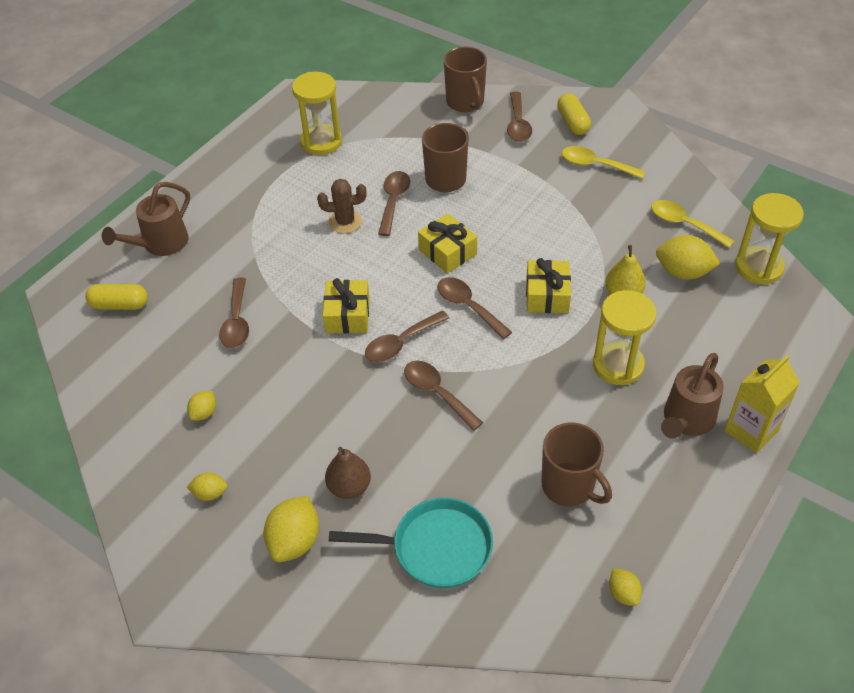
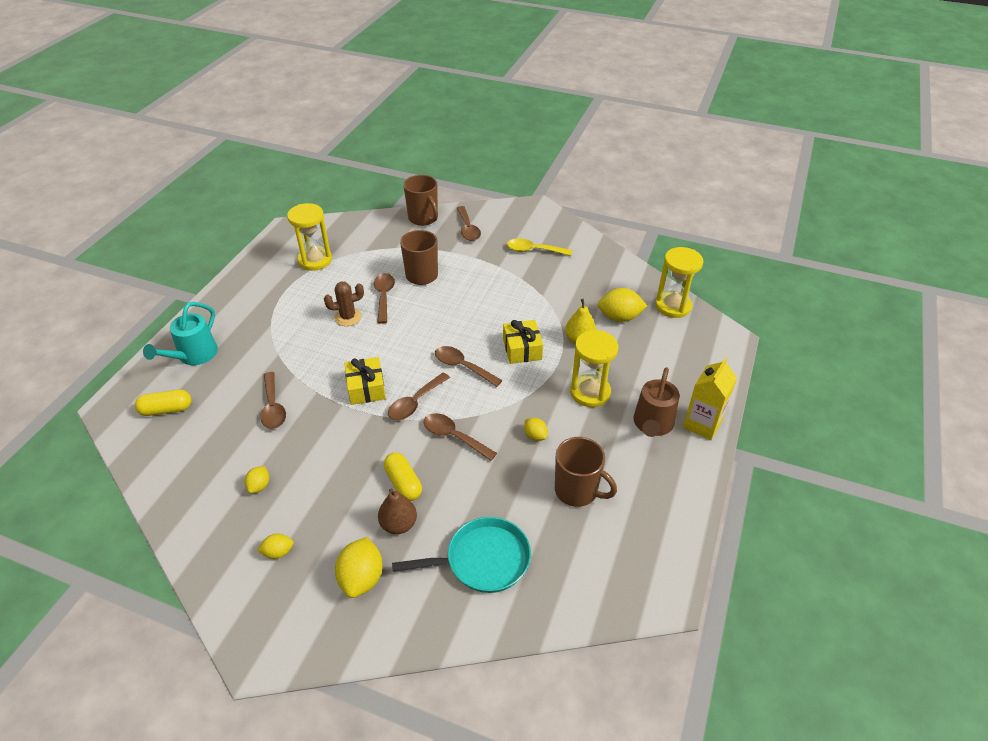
camera: 15 degrees left, 5 degrees down
(160, 244) = (193, 356): brown watering can -> turquoise watering can
(447, 252) = (436, 328): yellow gift -> none
(573, 122) = (509, 223): yellow capsule -> yellow capsule (403, 483)
(623, 593) = (642, 567): yellow lemon -> yellow lemon (535, 435)
(684, 224) = (611, 283): yellow spoon -> none

